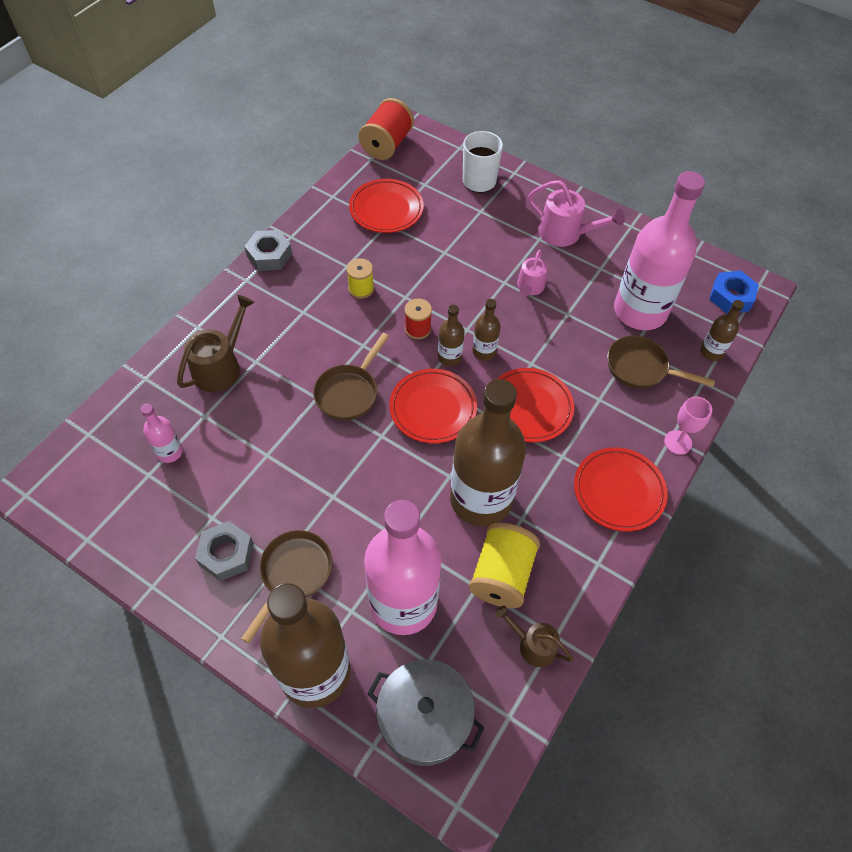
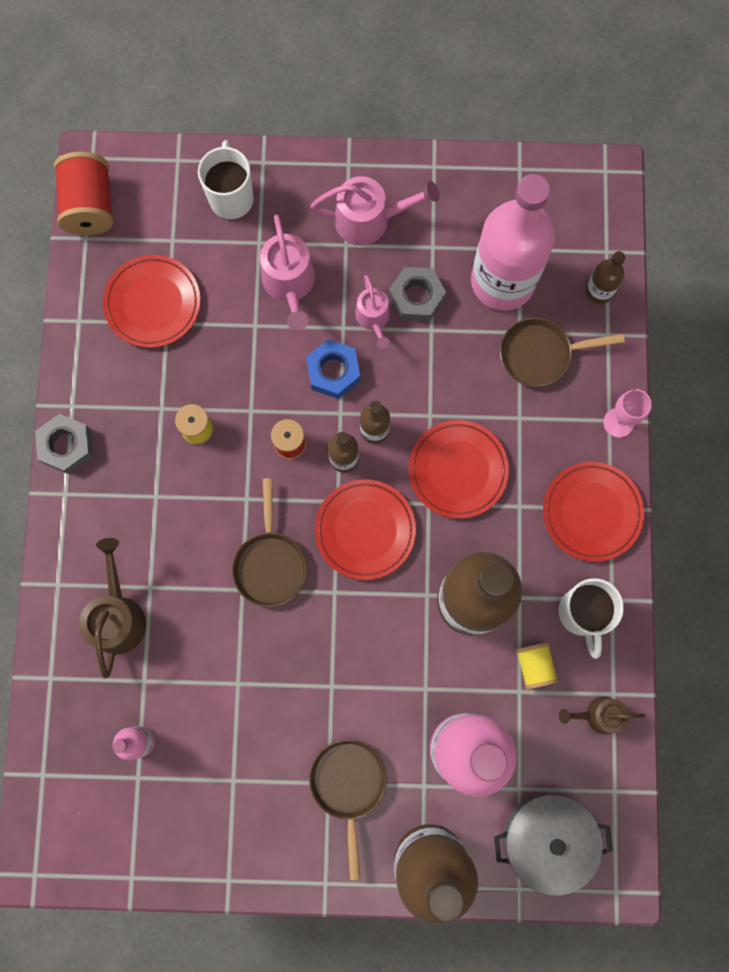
camera: 30 degrees left, 20 degrees up
(226, 554) = (273, 807): grey nut -> grey nut (416, 297)
(485, 241) = (289, 284): none -> pink watering can
(502, 575) = (534, 666): yellow spool -> yellow spool, size x0.58
(566, 559) = (582, 614): none -> white mug
(731, 297) = (585, 206): blue nut -> blue nut (333, 372)

